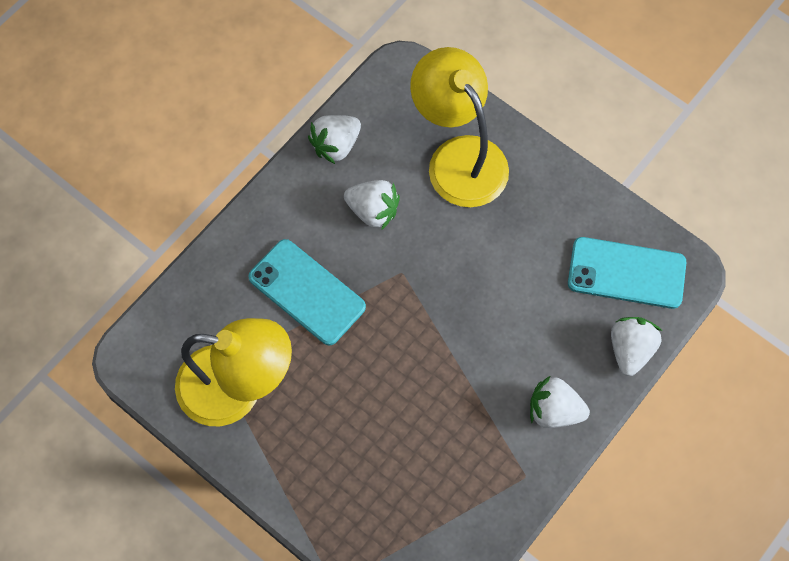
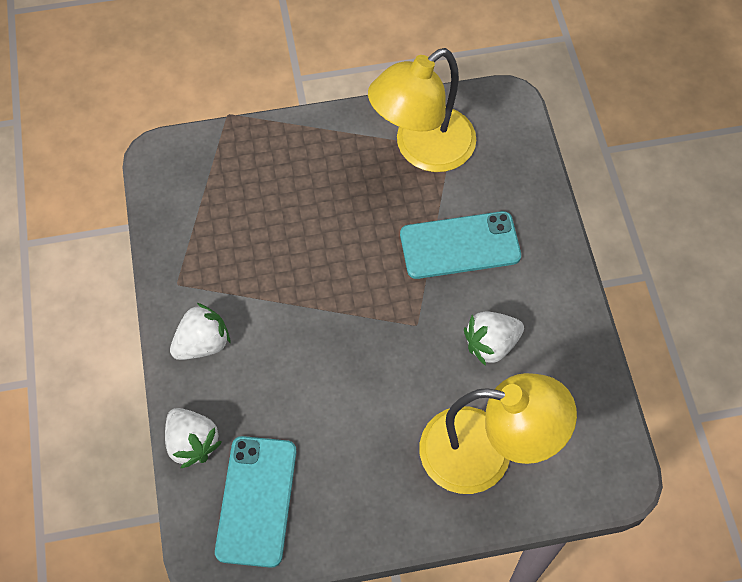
camera: 130 degrees right, 5 degrees down
(336, 145) = (580, 362): white strawberry -> none
(626, 273) = (256, 501): turquoise phone -> turquoise phone turned 45 degrees counterclockwise

